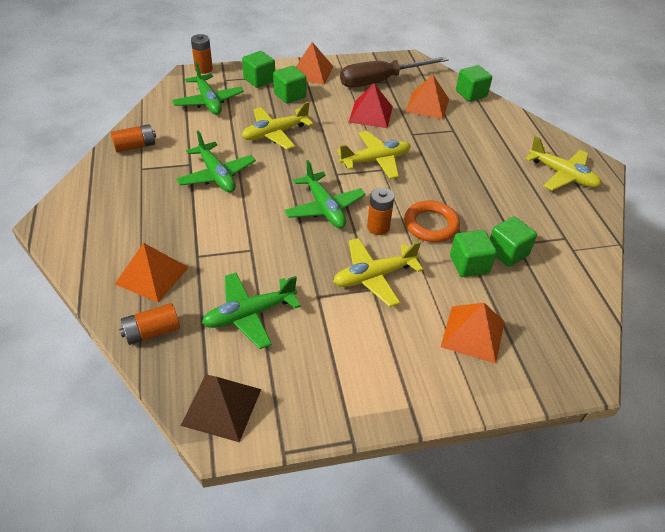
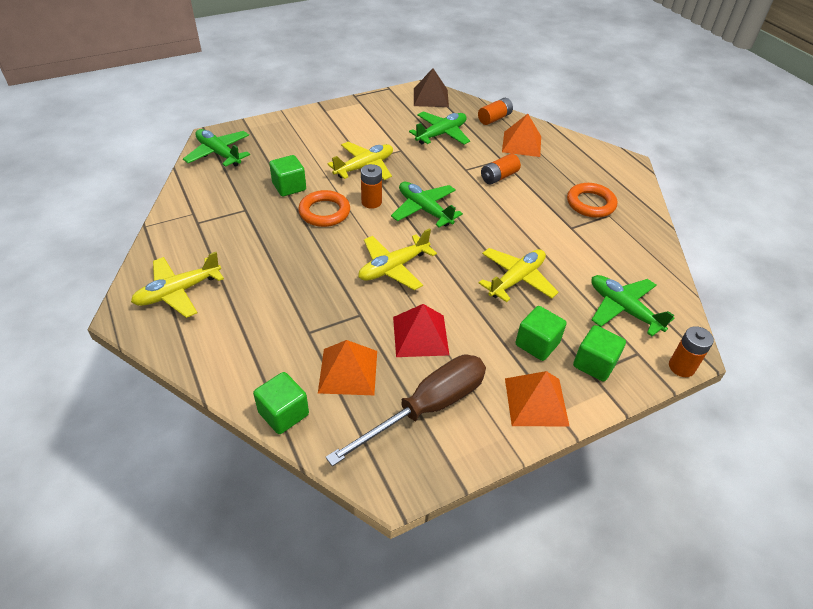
camera: 165 degrees right, 0 degrees up
(135, 146) = (638, 235): orange battery -> orange battery (499, 177)
(147, 182) = (590, 203): none -> orange ring
(216, 175) = (538, 221): green plane -> green plane (219, 153)
(473, 334) = (287, 146): orange pyramid -> none
(507, 252) = (255, 201): green cube -> none
(562, 175) = (178, 292): yellow plane -> yellow plane turned 60 degrees counterclockwise

